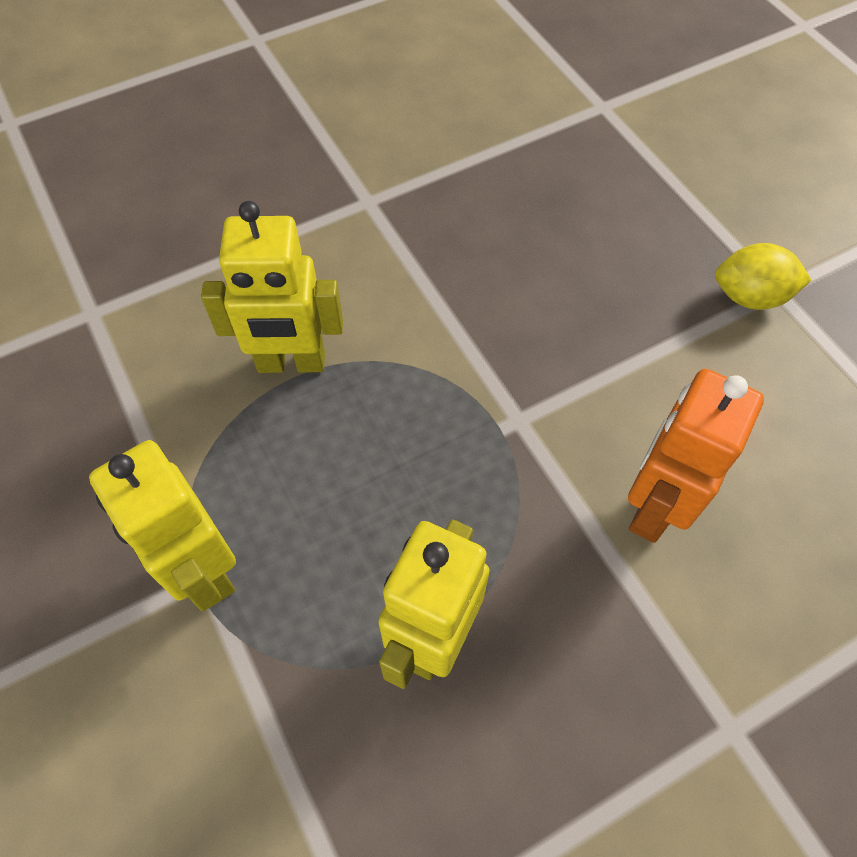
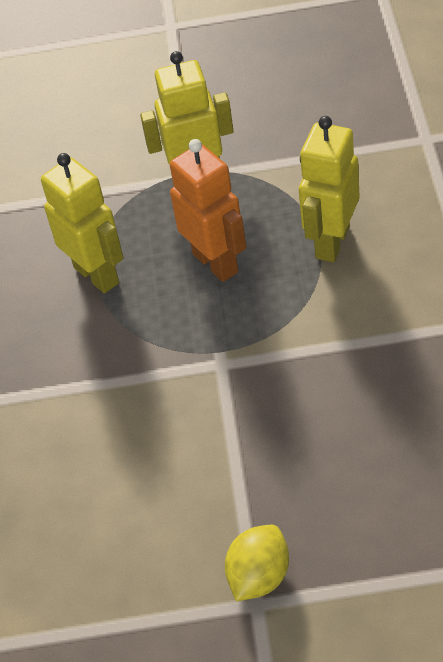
camera: 120 degrees right, 10 degrees down
(653, 507) = (113, 422): orange robot -> orange robot (216, 262)

